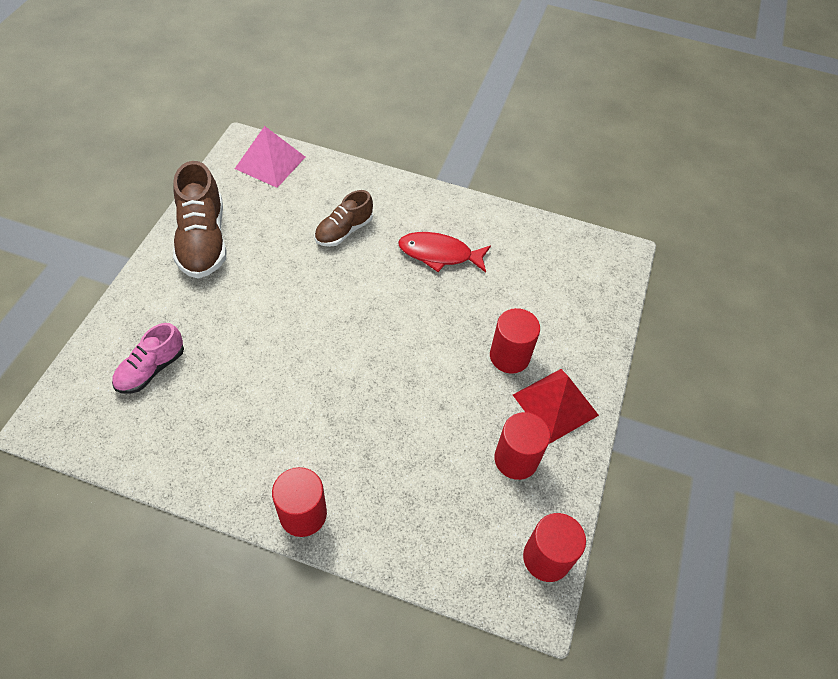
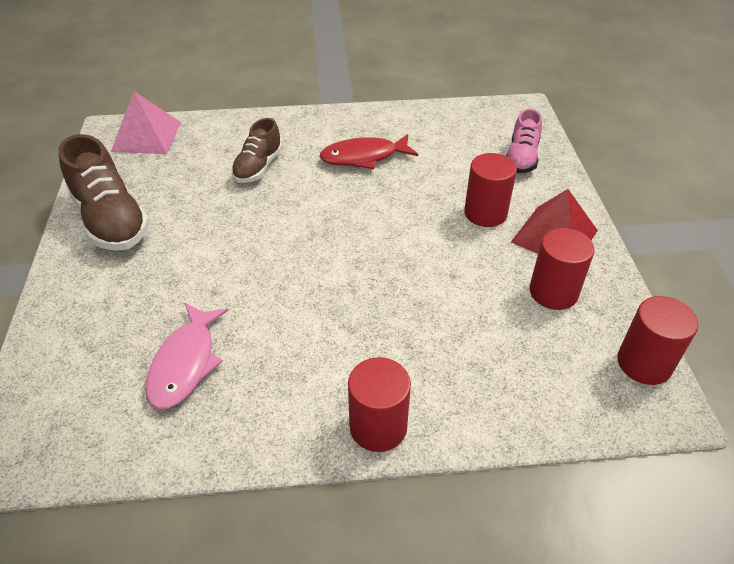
camera: 20 degrees left, 10 degrees down
(151, 369) = (117, 355): pink shoe -> pink shoe (521, 158)
(195, 397) = (185, 363): none -> pink fish

